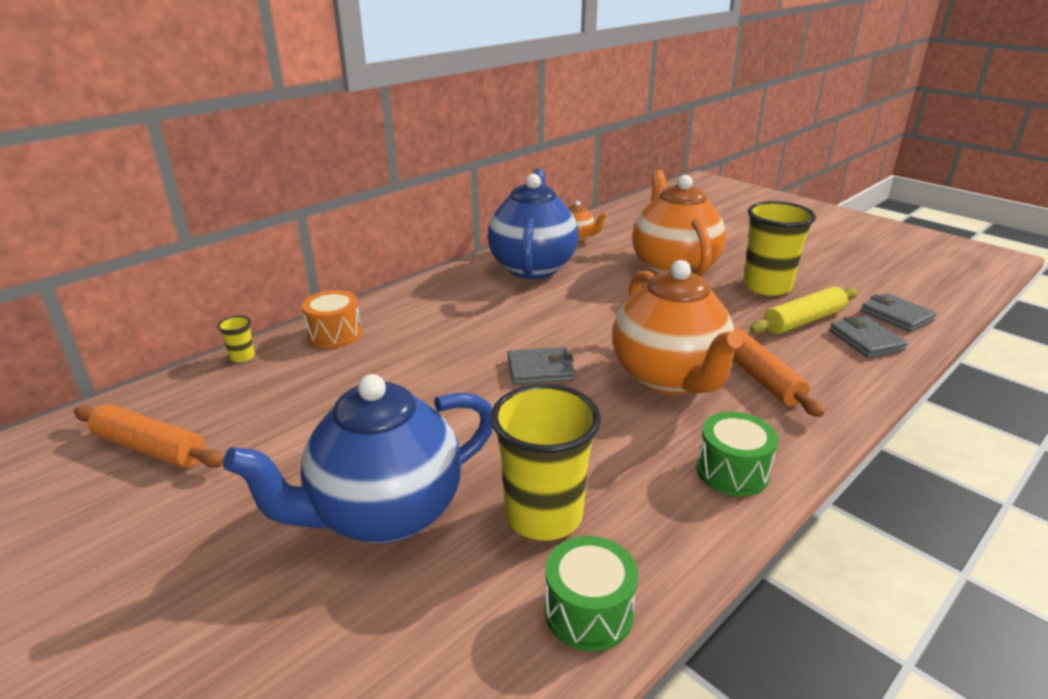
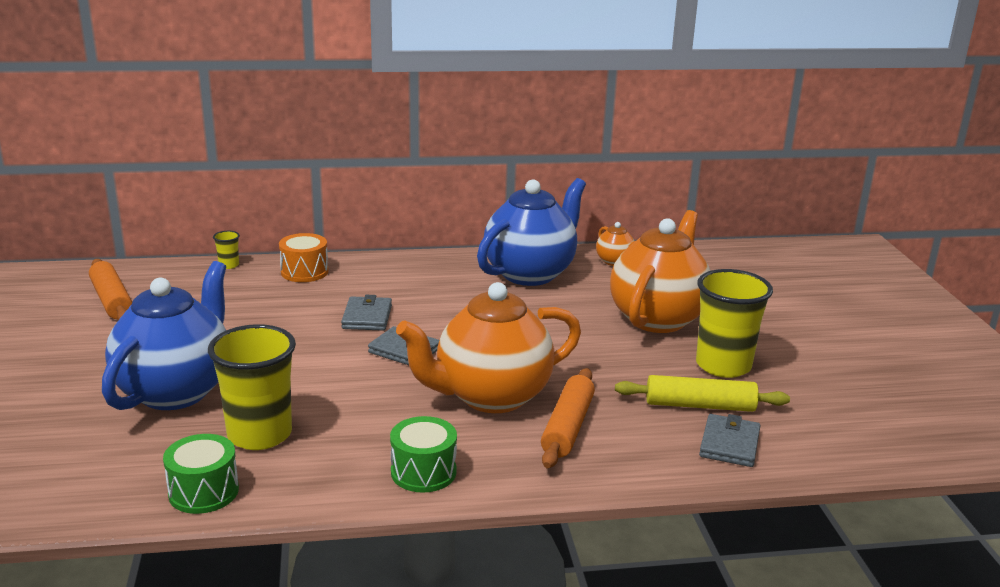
camera: 35 degrees right, 5 degrees down
(384, 514) = (176, 390): blue teapot -> blue teapot turned 105 degrees clockwise
(669, 378) = (491, 397): orange teapot -> orange teapot turned 45 degrees clockwise
(896, 316) = (810, 440): grey wallet -> grey wallet (367, 317)

